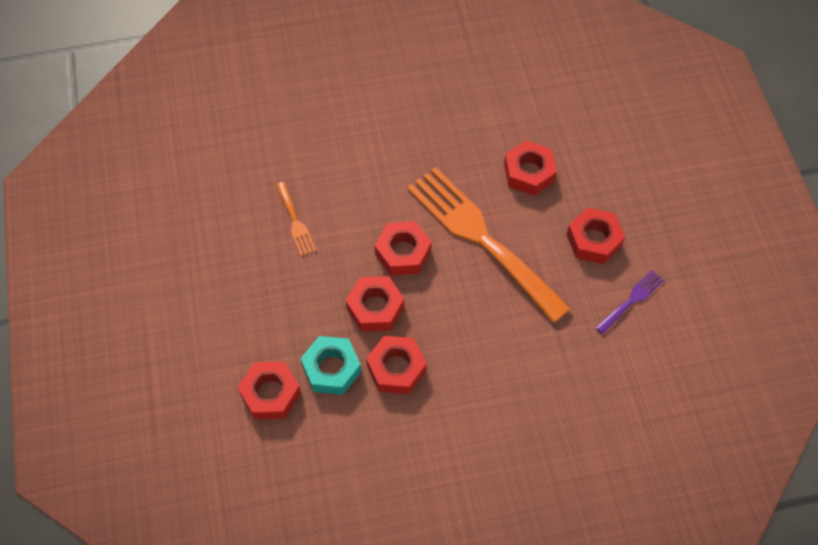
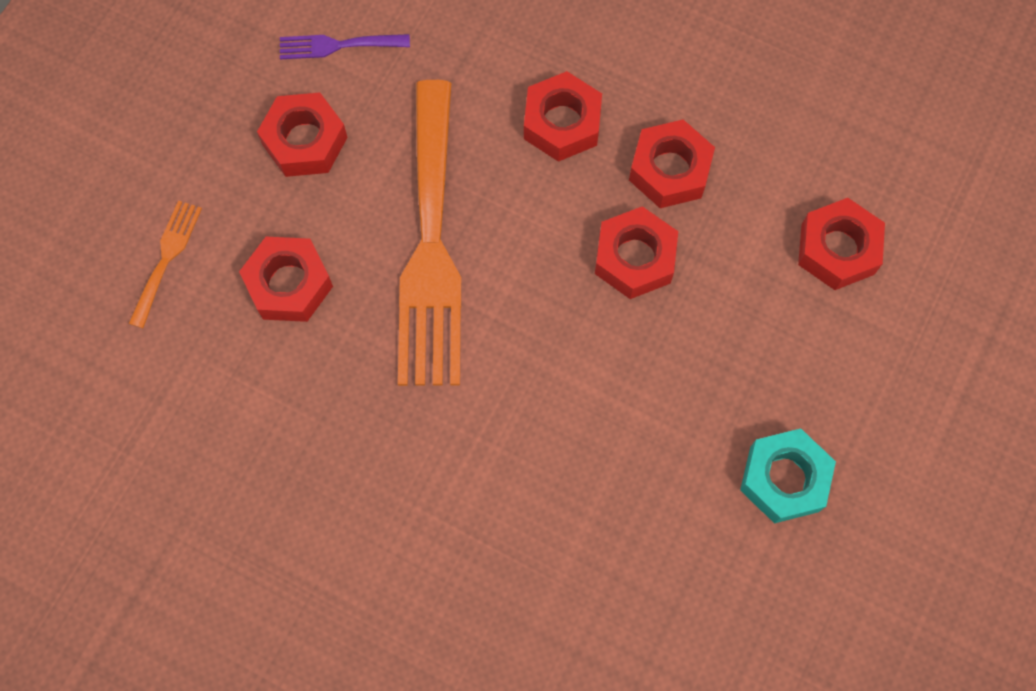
camera: 140 degrees left, 10 degrees up
(295, 222) = (642, 452): orange fork -> orange fork (166, 258)
(331, 369) = (744, 225): turquoise nut -> turquoise nut (784, 479)
(403, 253) = (542, 301): red nut -> red nut (562, 123)

